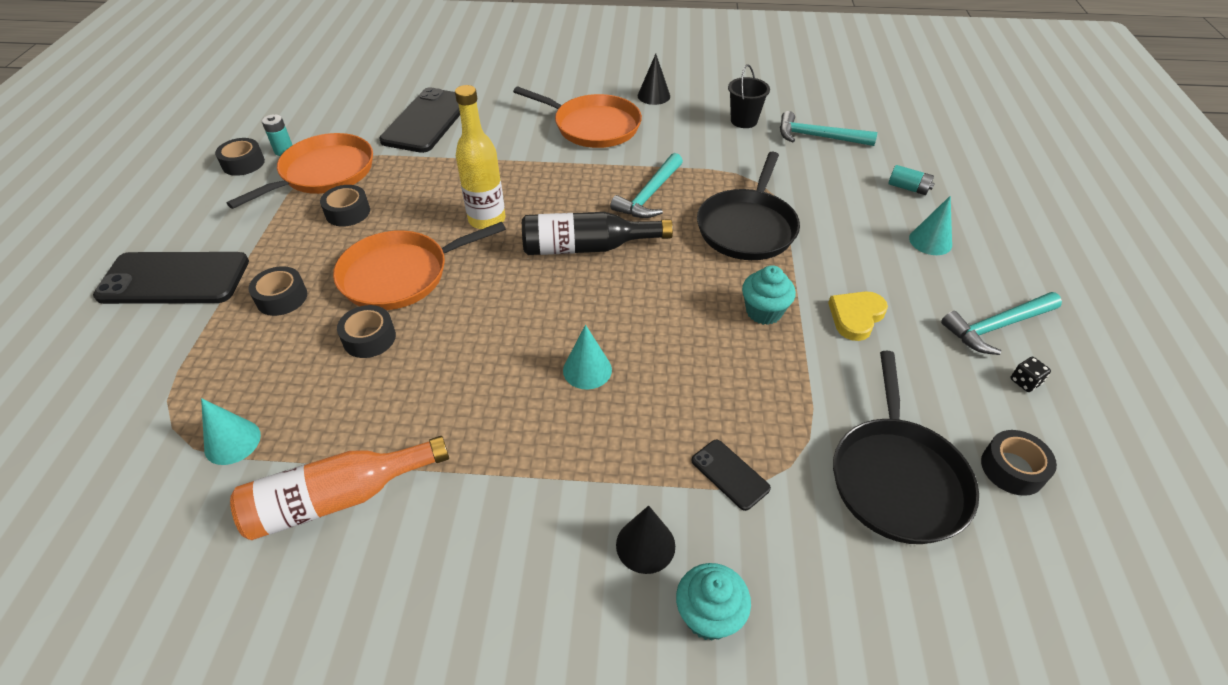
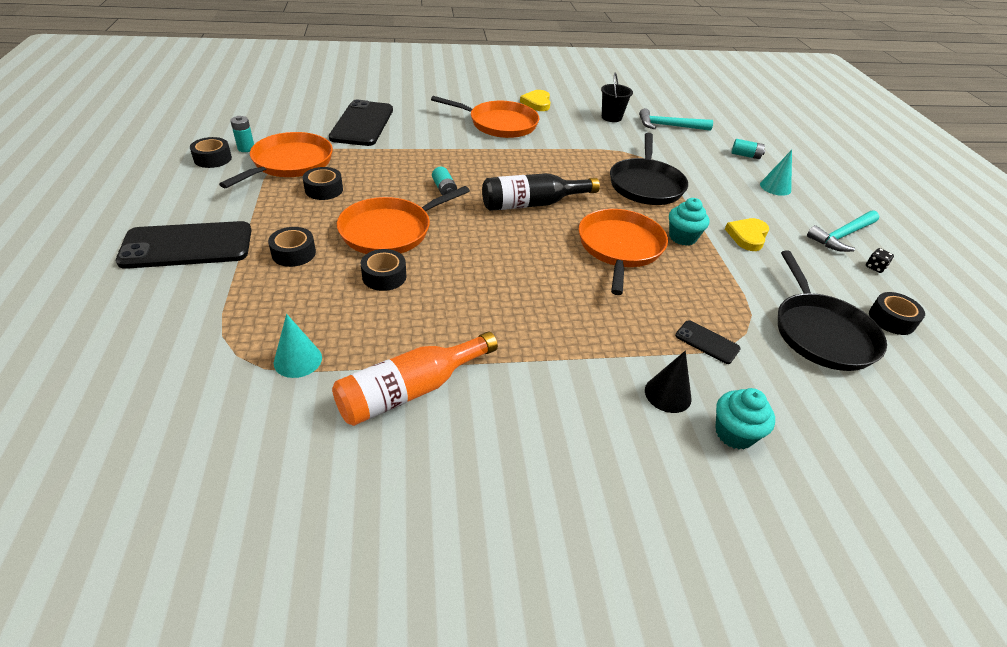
camera: 15 degrees left, 5 degrees down
(487, 220) = (444, 189): yellow bottle -> turquoise battery
(587, 370) = (570, 284): turquoise cone -> none
(649, 195) = (564, 167): turquoise hammer -> none
(653, 96) = (537, 103): black cone -> yellow heart
(673, 321) = (620, 248): none -> orange pan

